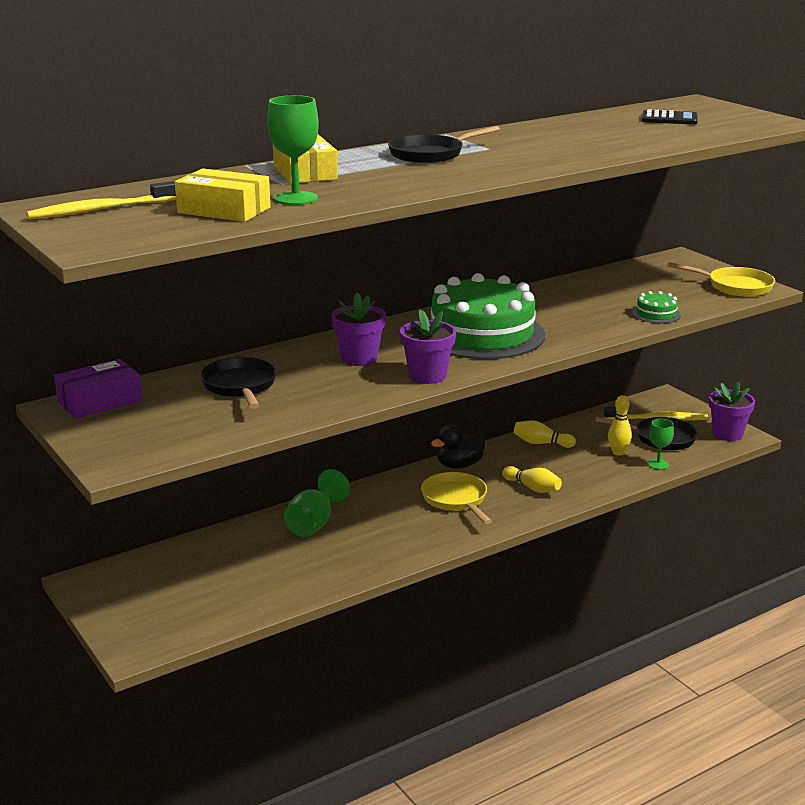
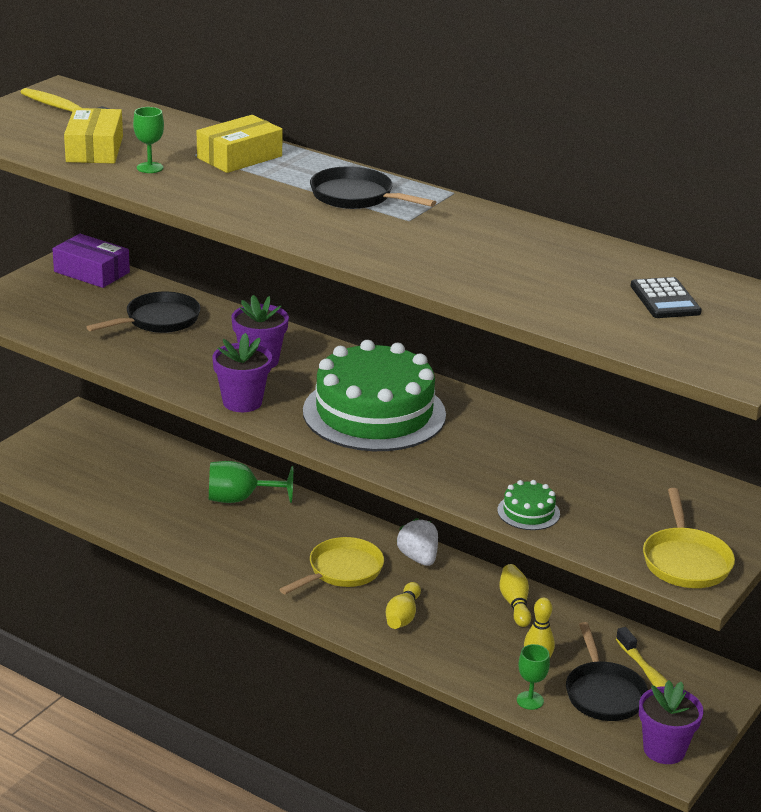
camera: 65 degrees right, 5 degrees up
(295, 198) = (150, 168): green goblet -> green goblet, size x0.63
(459, 465) = (418, 558): black duck -> white strawberry

